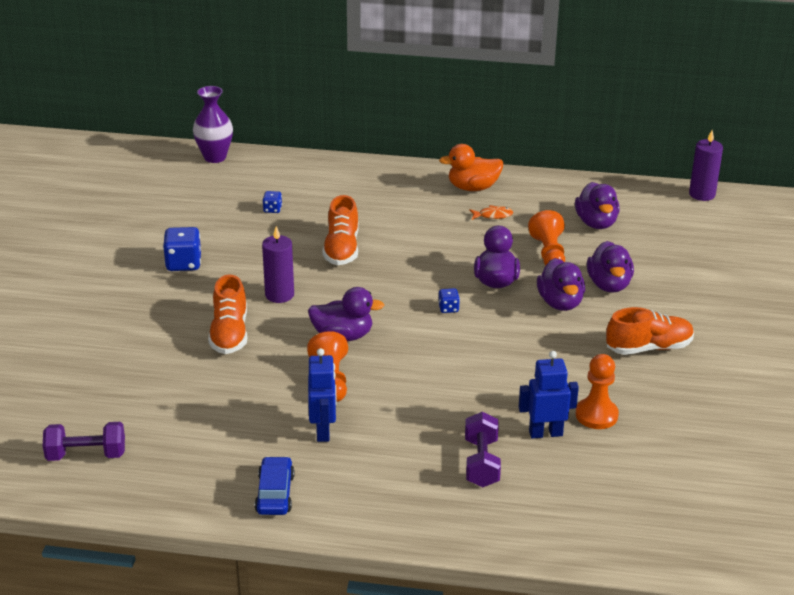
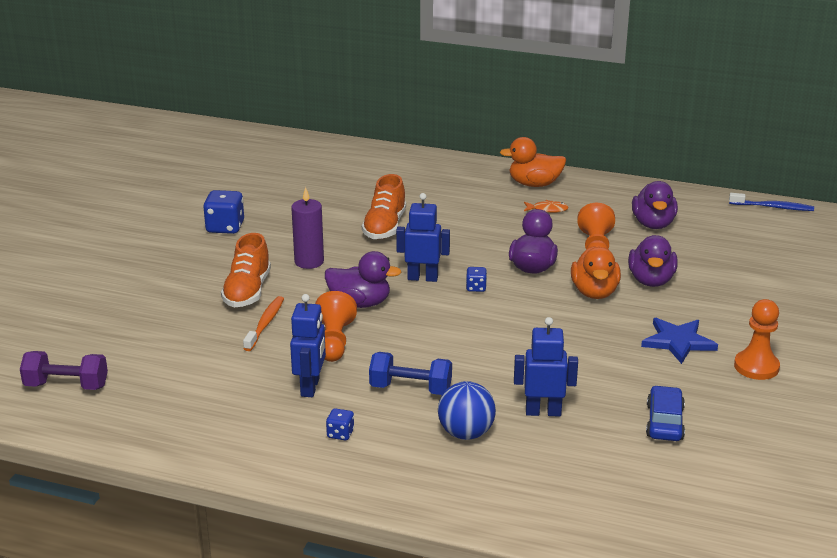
camera: 10 degrees right, 5 degrees down
(215, 157) = (288, 141): purple vase -> none
(258, 368) = (265, 324): none -> orange toothbrush
(272, 209) = (328, 188): blue dice -> blue dice (340, 434)
(275, 493) = (241, 440): blue car -> blue car (664, 422)
(395, 302) = (422, 278): none -> blue robot
(418, 422) = (410, 389): none -> blue dumbbell
(481, 463) = (466, 433): purple dumbbell -> blue ball
(560, 303) = (594, 292): purple duck -> orange duck
(596, 415) = (603, 400): orange pawn -> orange pawn (756, 367)
(648, 348) = (678, 342): orange shoe -> blue star
(702, 194) = (773, 207): purple candle -> blue toothbrush

